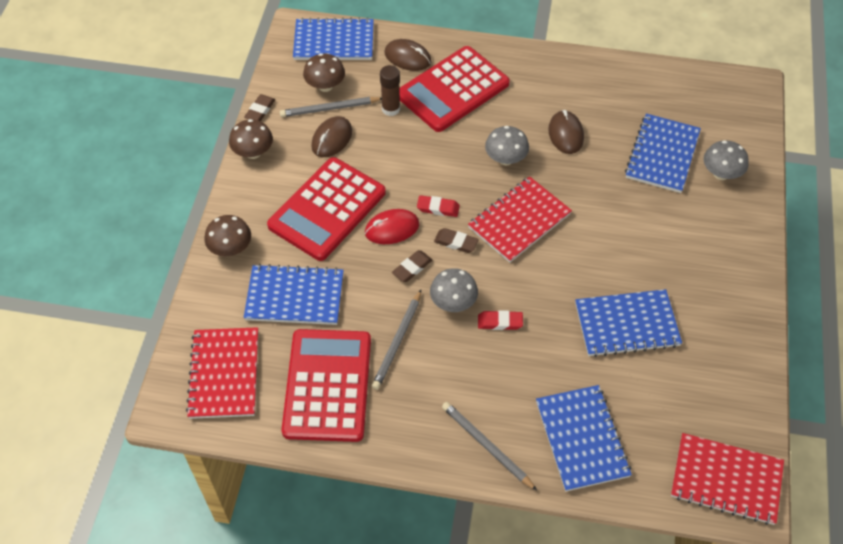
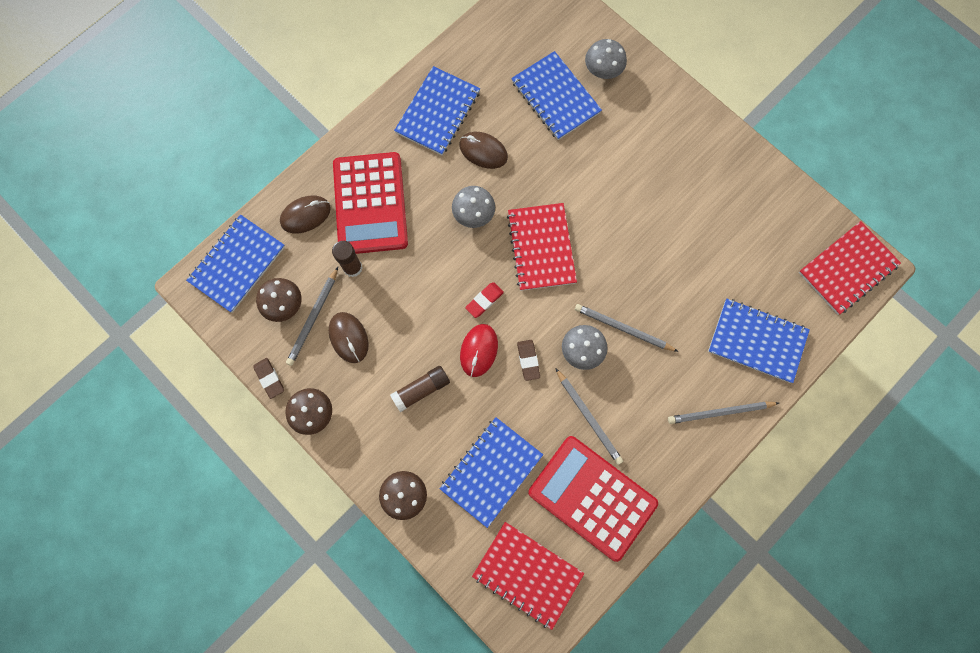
camera: 55 degrees left, 20 degrees up
(327, 209) = (421, 389): red calculator -> brown glue stick
(456, 242) = (527, 310): brown eraser -> none
(500, 322) = (623, 328): red eraser -> grey pencil
(626, 324) = (686, 240): blue notebook -> blue notebook (438, 112)

